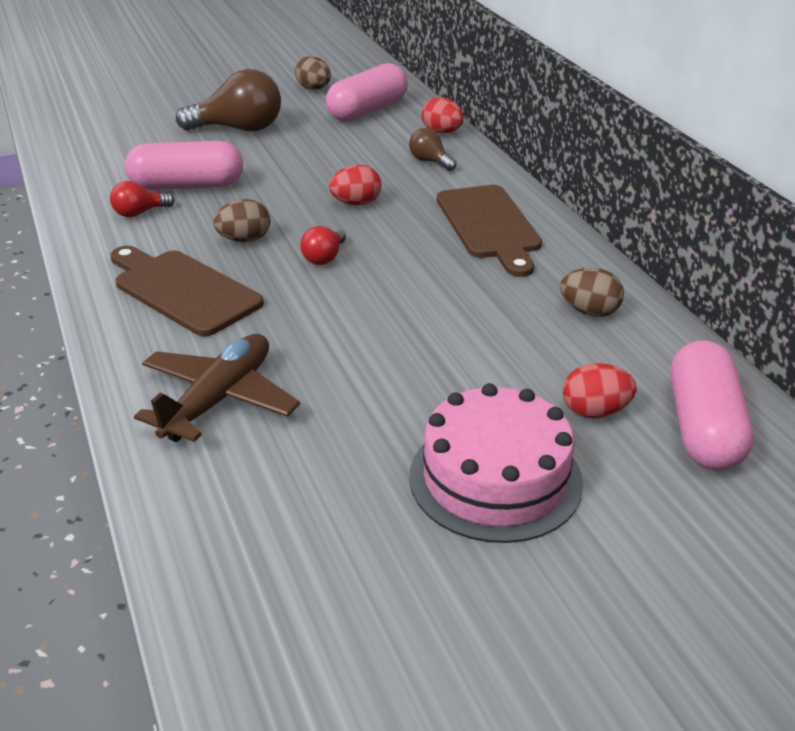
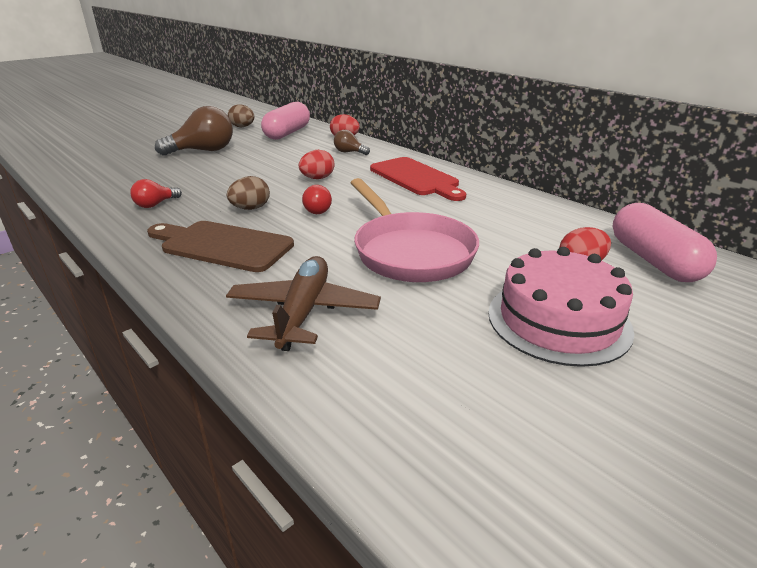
camera: 20 degrees left, 5 degrees down
(187, 186) = (184, 185): pink capsule -> none
(392, 344) = (410, 251): none -> pink pan
(489, 226) = (416, 178): brown cutting board -> red cutting board
(589, 311) = (520, 212): brown egg -> none

